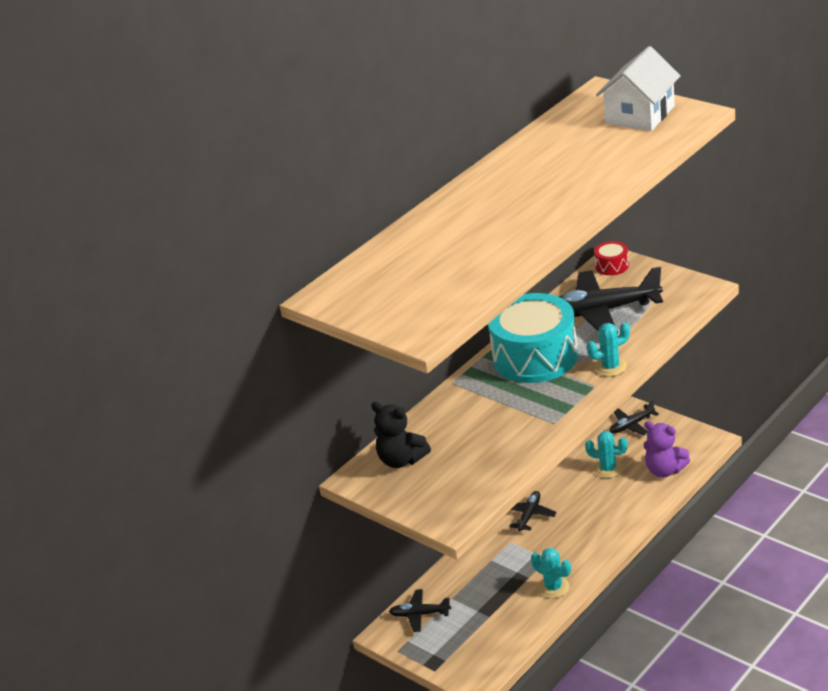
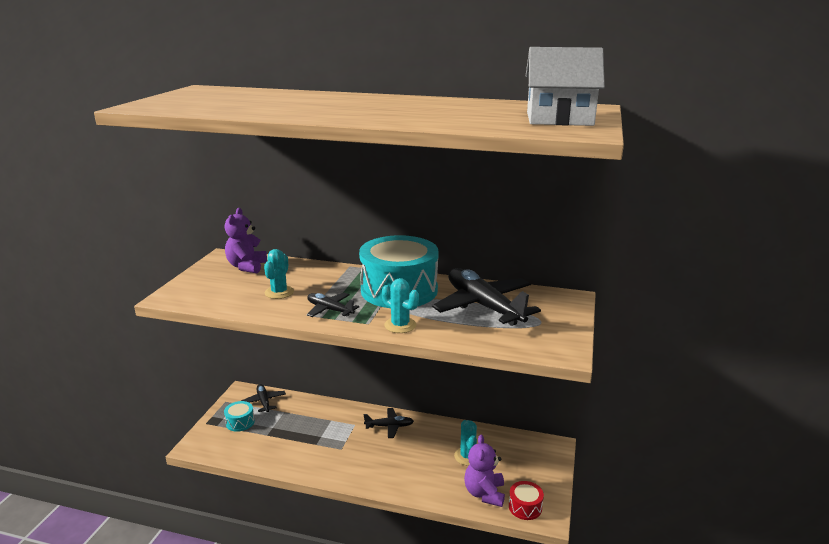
camera: 60 degrees right, 10 degrees down
(401, 460) = (247, 266): black teddy bear -> purple teddy bear
(451, 638) = (240, 422): none -> turquoise drum
(553, 587) = (307, 461): turquoise cactus -> turquoise cactus (279, 292)
(612, 266) = (561, 299): red drum -> red drum (525, 507)
(631, 425) = (534, 457): black plane -> black plane (330, 310)

